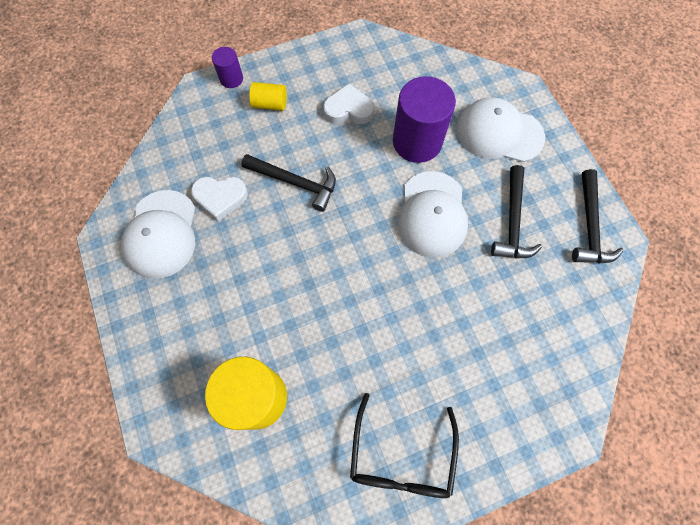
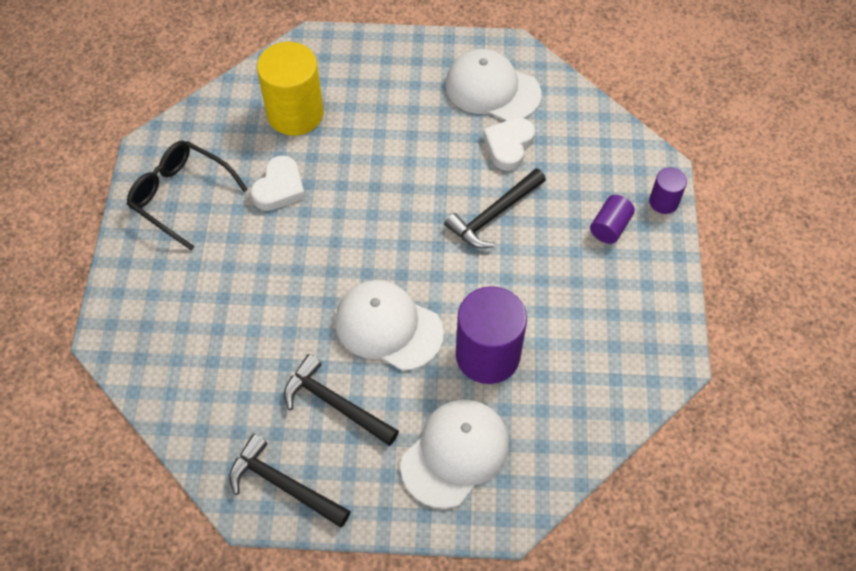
camera: 115 degrees right, 10 degrees down
(270, 104) = (610, 227): yellow cylinder -> purple cylinder
(348, 109) = (566, 302): white heart -> white heart (279, 188)

